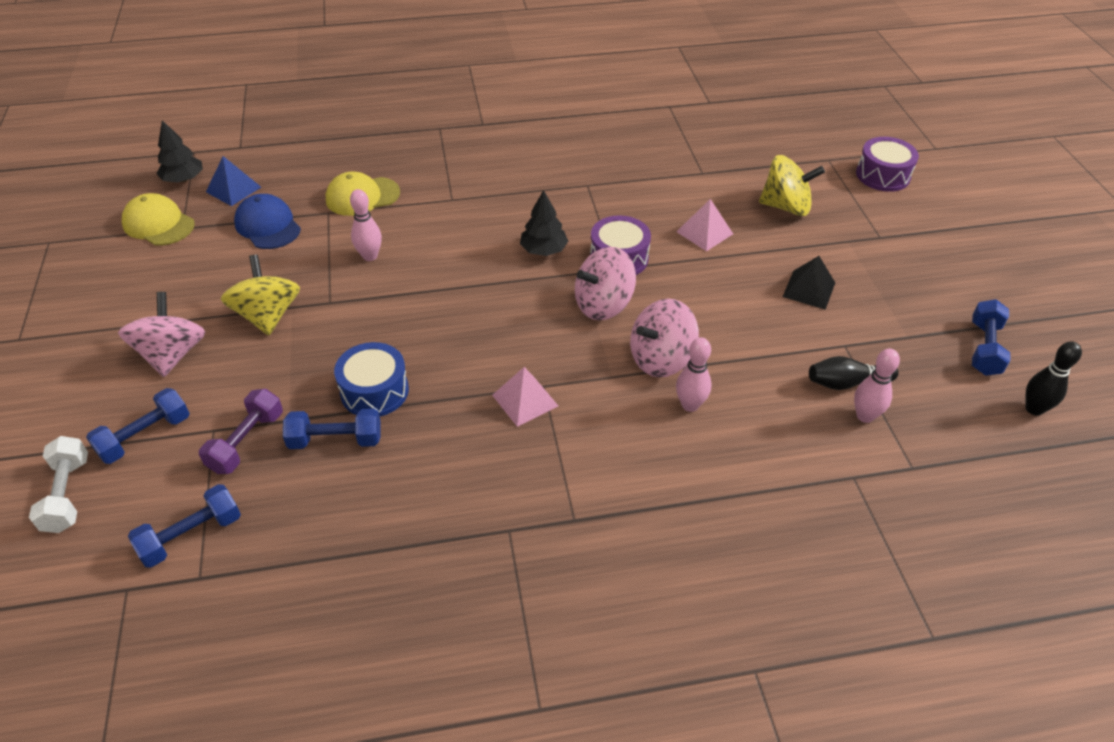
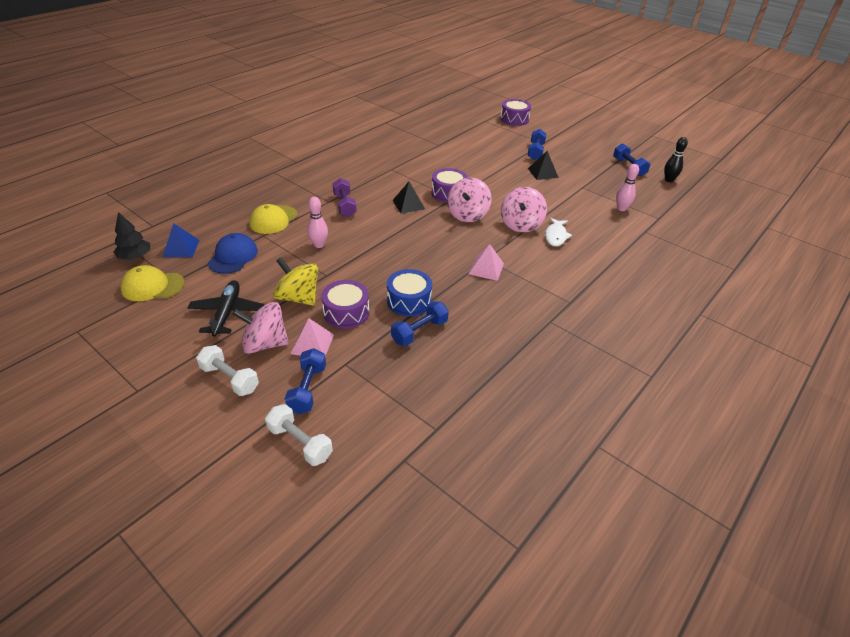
camera: 40 degrees left, 5 degrees down
(98, 376) = (230, 379): none -> white dumbbell
(172, 355) = (265, 344): pink spinning top -> pink spinning top turned 45 degrees counterclockwise
(183, 295) = (227, 313): none -> black plane
(191, 536) = (404, 415): blue dumbbell -> blue dumbbell (535, 152)
(246, 442) = (372, 358): purple dumbbell -> purple dumbbell (344, 205)
(268, 226) = (233, 256): blue cap -> blue cap turned 90 degrees clockwise
(291, 365) = (346, 312): none -> purple drum
(544, 250) = (408, 204): black tree -> black pyramid
(690, 405) = (556, 236): pink bowling pin -> white fish
(704, 232) = (472, 168): pink pyramid -> pink pyramid (312, 344)
(786, 207) = (492, 145): yellow spinning top -> none
(846, 383) = (600, 200): black bowling pin -> none

